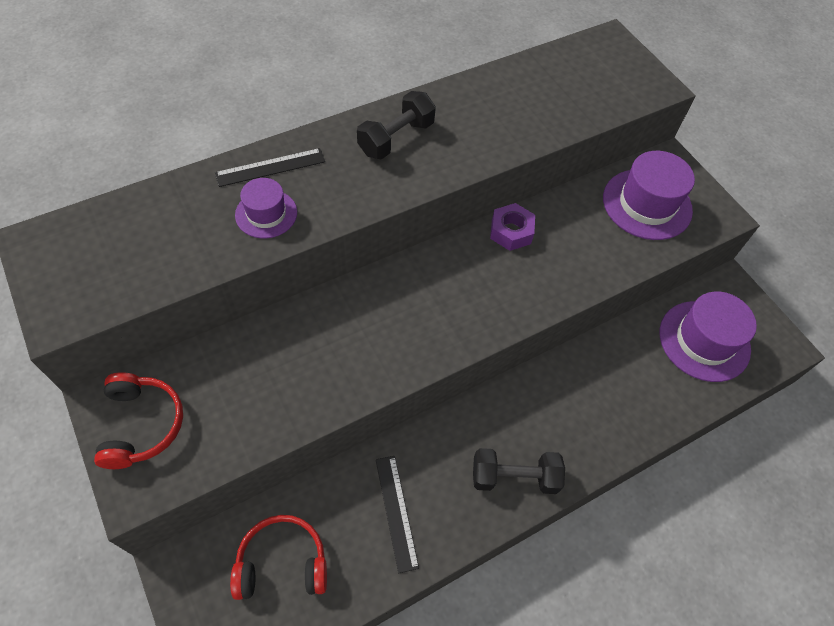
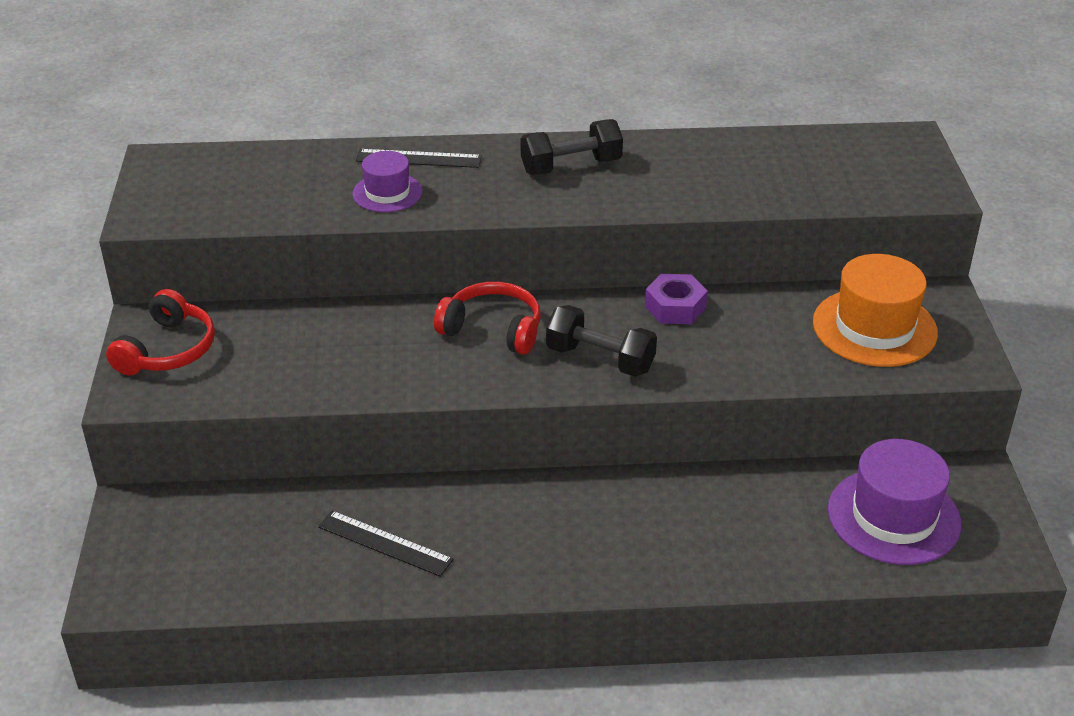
camera: 30 degrees right, 20 degrees down
(282, 563) = (235, 542): red headphones -> red headphones (493, 329)
(396, 512) = (385, 543): black ruler -> black ruler turned 75 degrees counterclockwise
(514, 477) = (543, 560): black dumbbell -> black dumbbell (600, 359)
(647, 204) = (874, 328): purple hat -> orange hat

